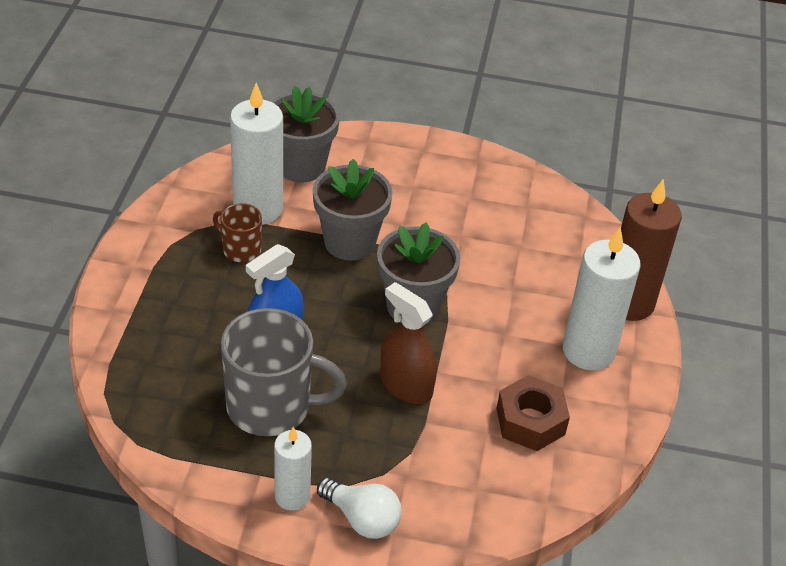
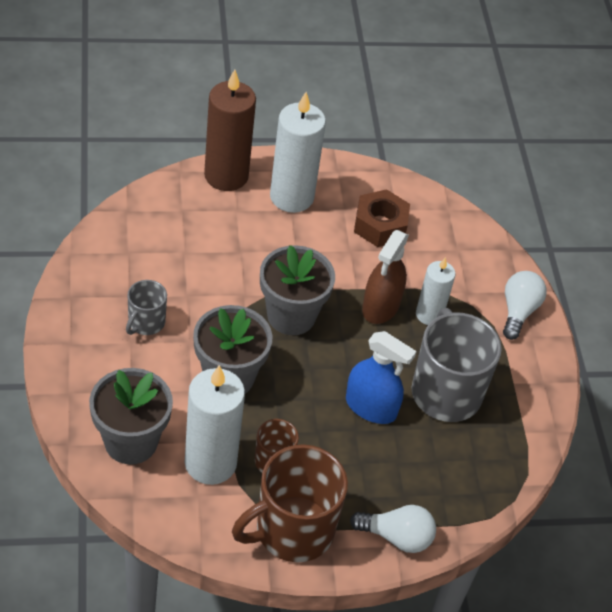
camera: 110 degrees left, 5 degrees up
(120, 313) = (396, 537): none -> white light bulb
(164, 244) = (292, 530): none -> brown mug
(292, 496) = (521, 357): white candle -> white candle (429, 315)
(433, 201) = (146, 322): none -> grey mug

